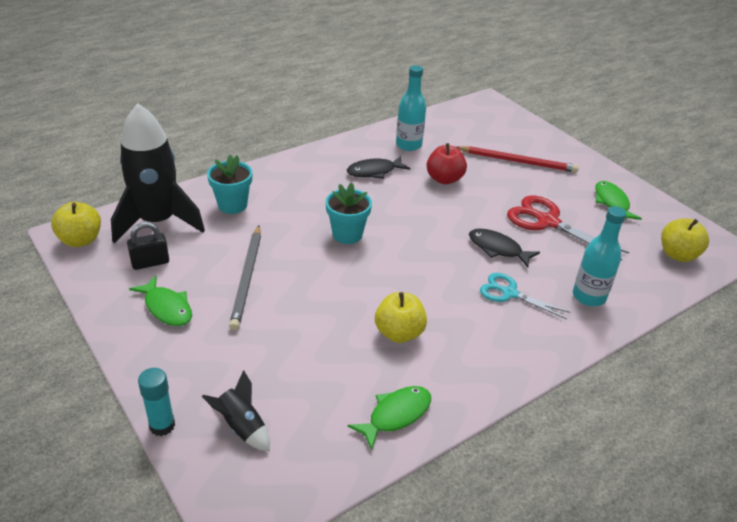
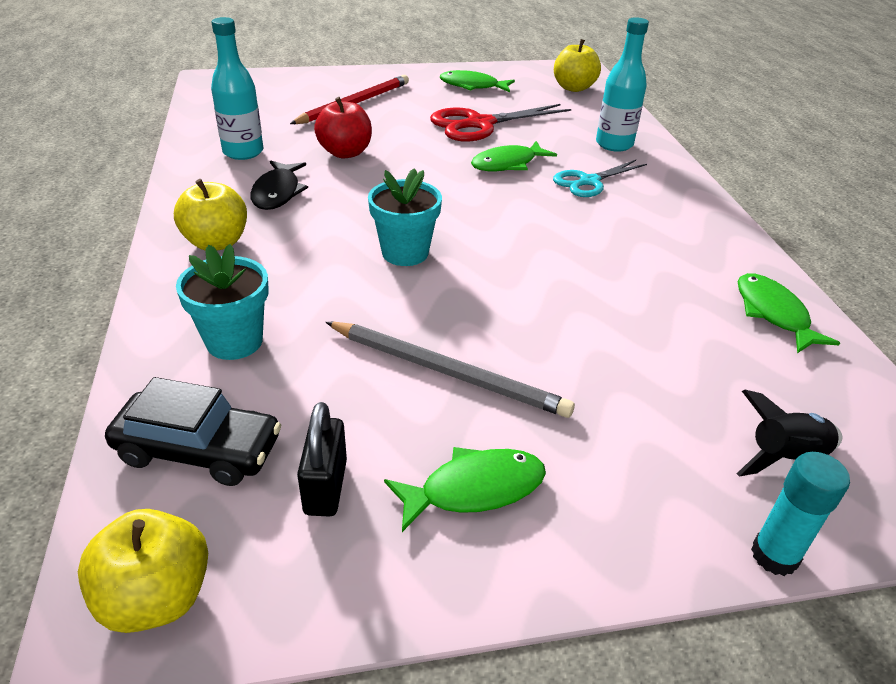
camera: 65 degrees left, 0 degrees up
(158, 221) = (199, 449): black rocket -> black car
(399, 333) = (629, 270): yellow apple -> yellow apple (216, 242)
(497, 249) = (507, 164): black fish -> green fish

